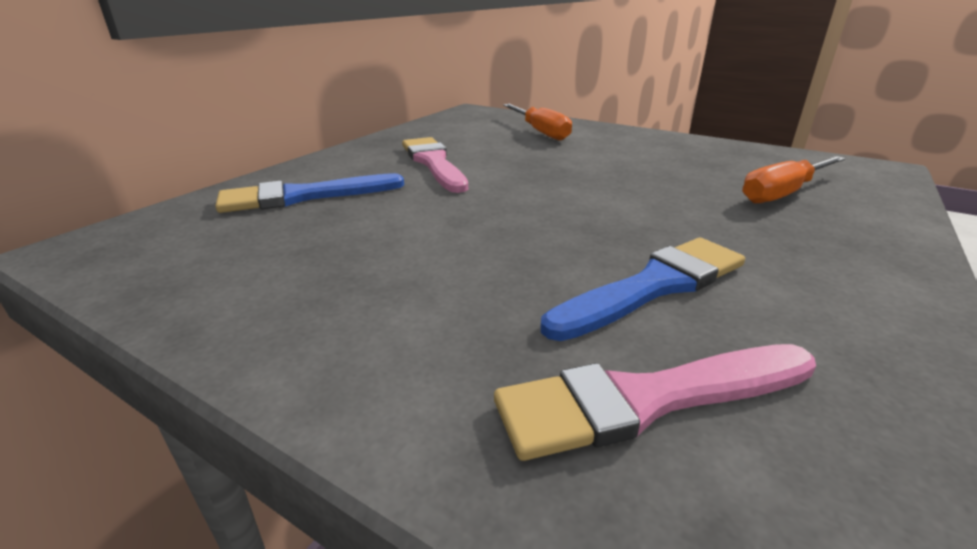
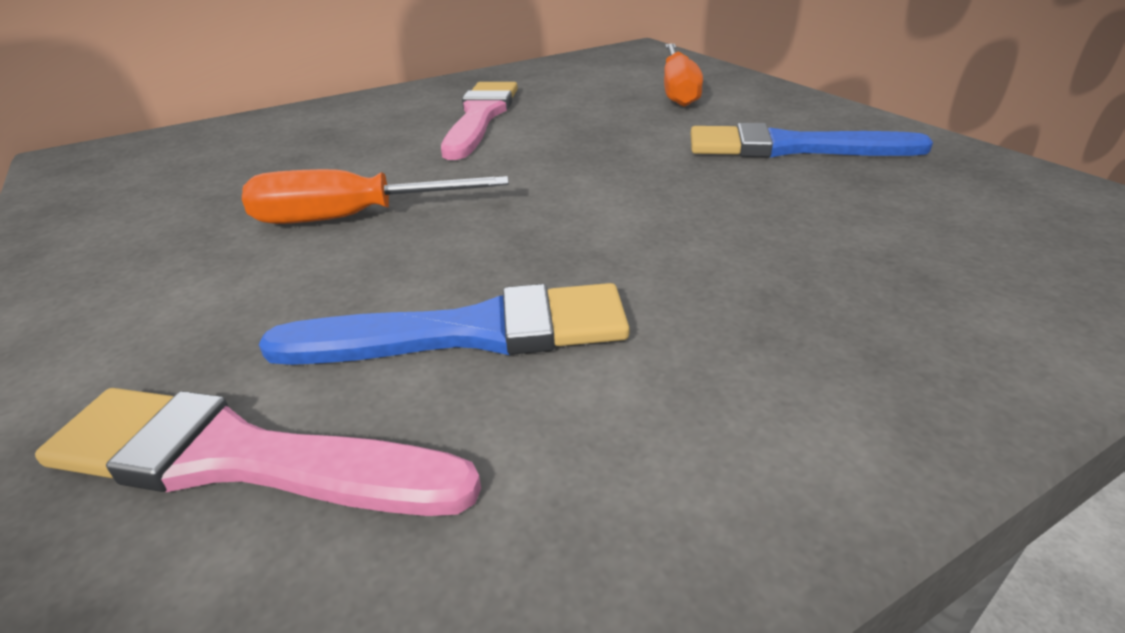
camera: 30 degrees right, 5 degrees up
(304, 196) = (299, 137): blue brush -> blue brush (791, 147)
(783, 193) = (903, 248): orange screwdriver -> orange screwdriver (351, 218)

